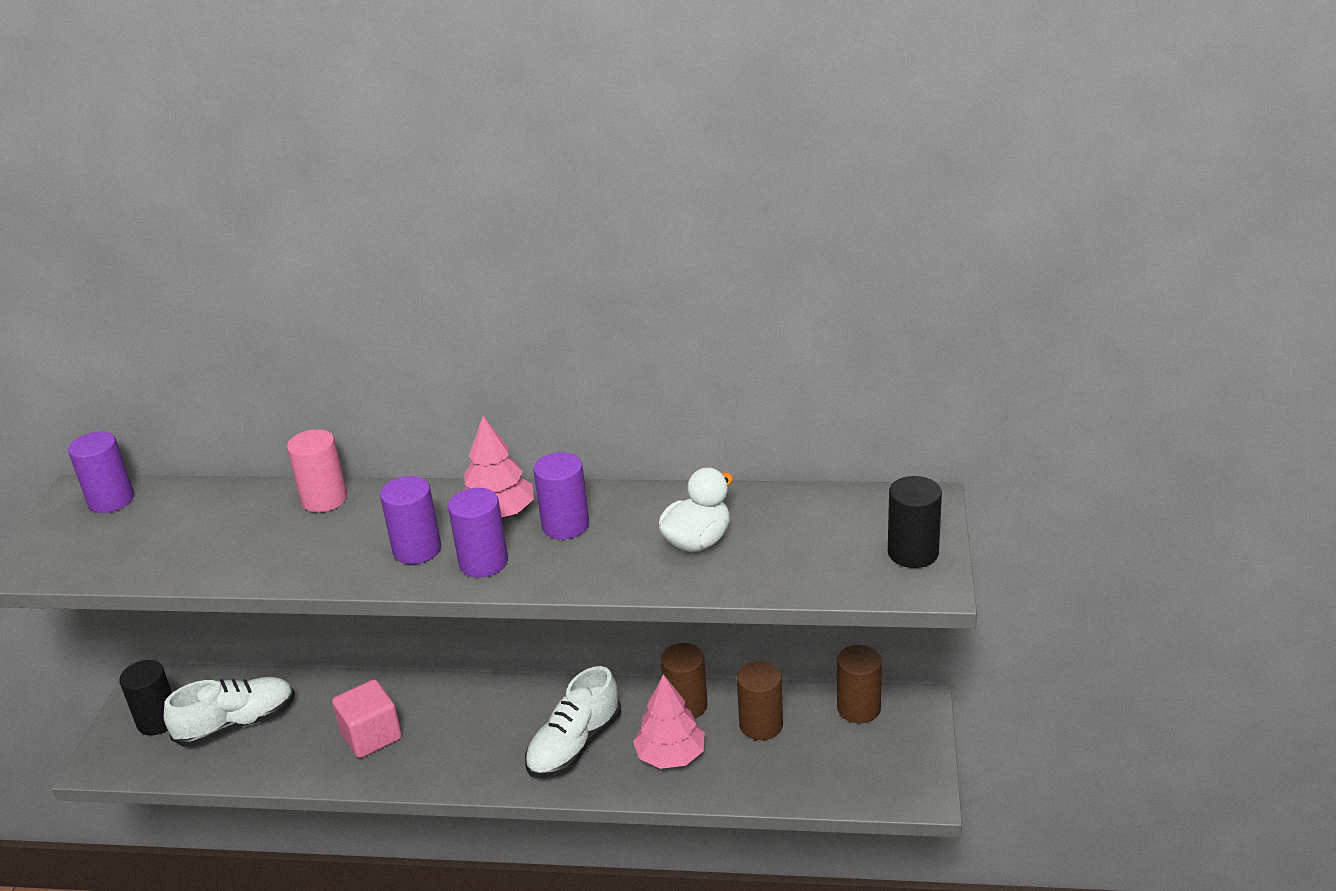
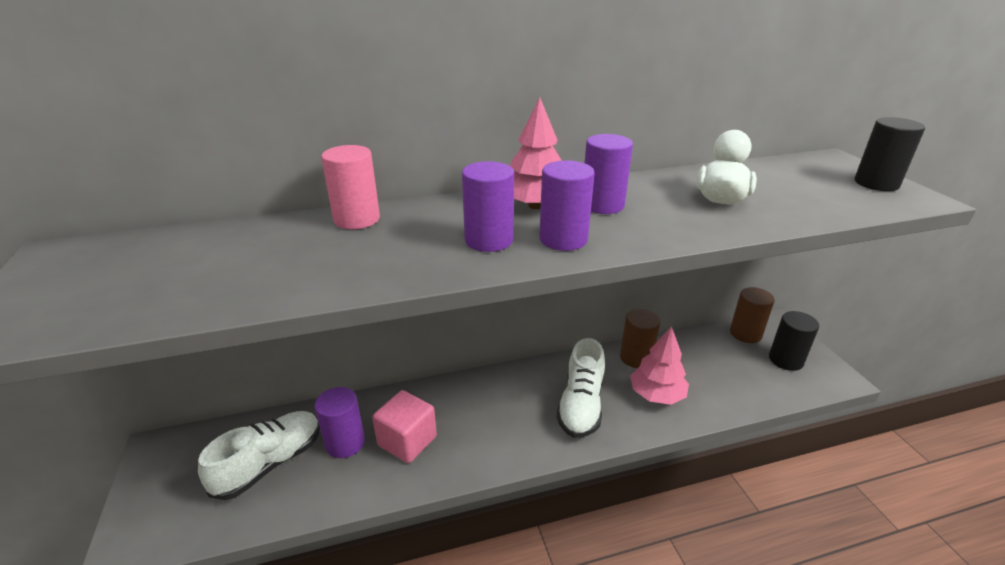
camera: 25 degrees left, 0 degrees up
(111, 500) = (104, 253): purple cylinder -> purple cylinder (345, 443)
(158, 721) = (182, 481): black cylinder -> black cylinder (785, 360)
(761, 725) = (696, 358): brown cylinder -> none

